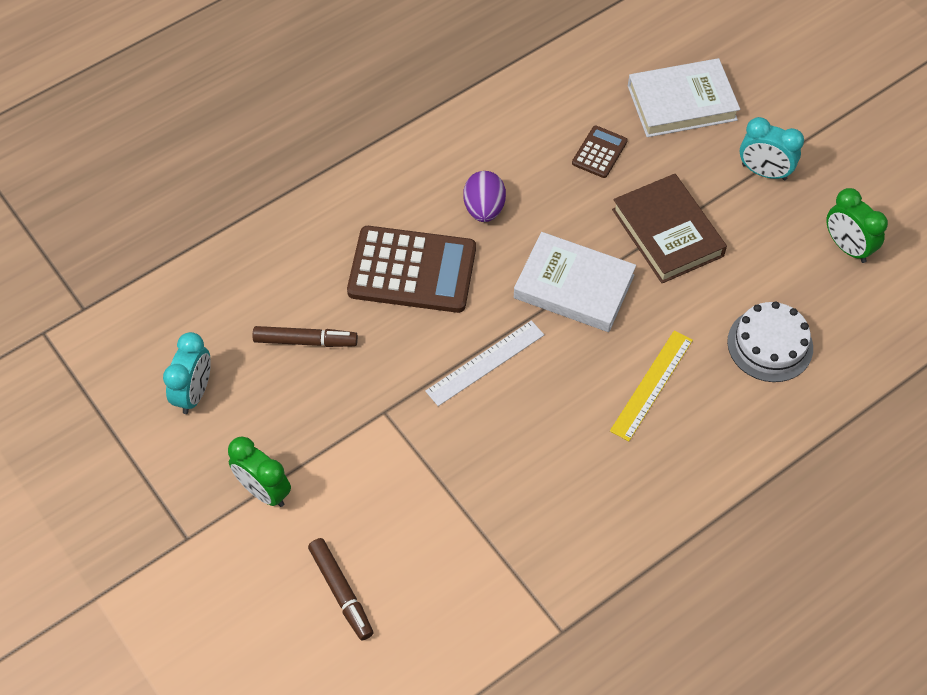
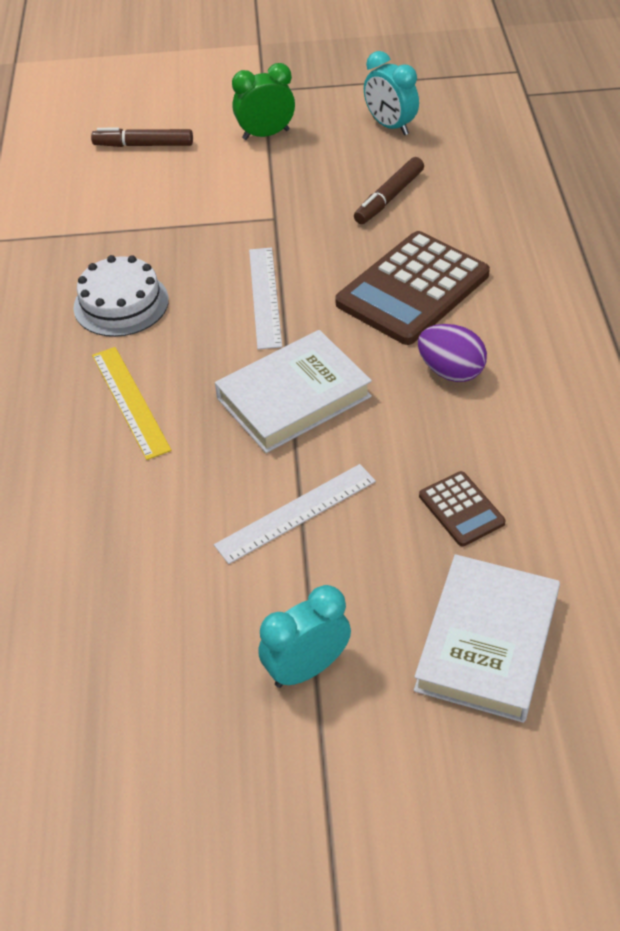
camera: 125 degrees right, 10 degrees down
(667, 233) = (296, 513): brown book -> white ruler
(770, 345) = (79, 524): white cake -> white cake (121, 303)
(847, 247) = (125, 688): green clock -> none

